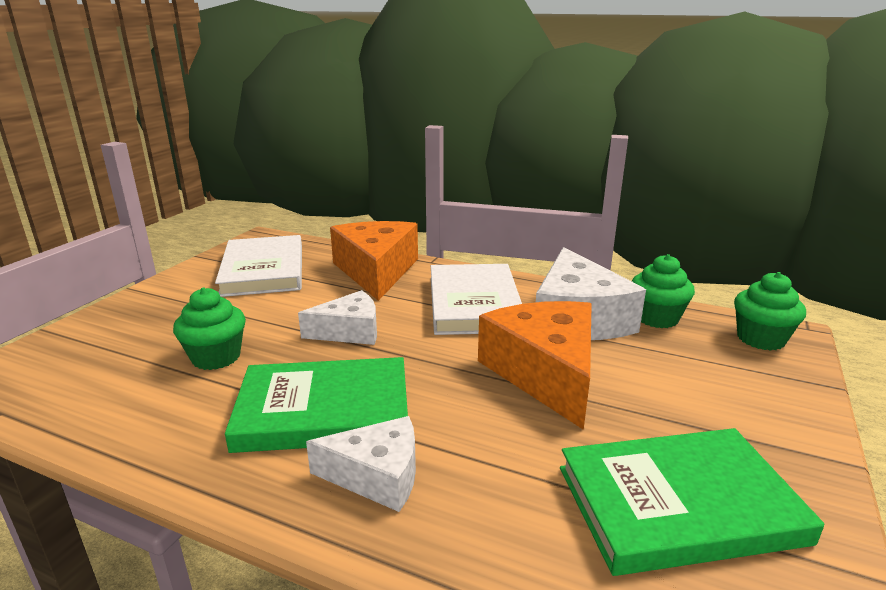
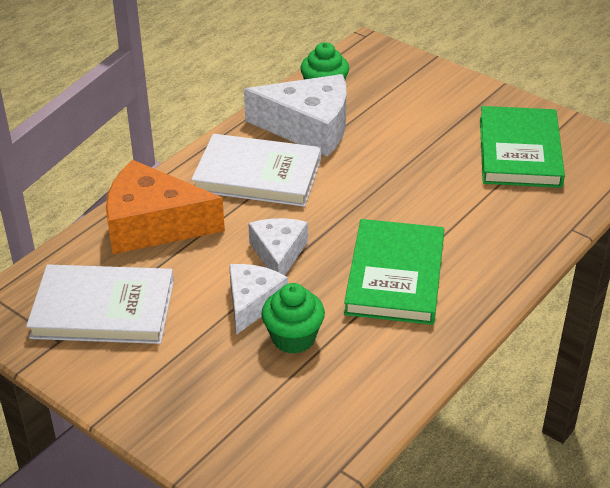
camera: 75 degrees left, 15 degrees up
(377, 476) = (472, 257): white cheese -> white cheese (252, 303)
(545, 373) = (381, 163): orange cheese -> none
(760, 339) = (371, 60): green cupcake -> none

